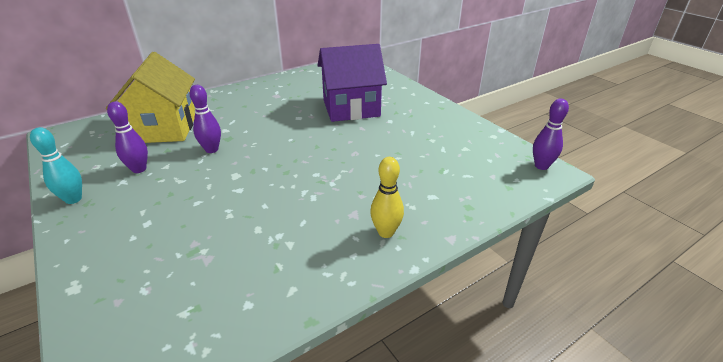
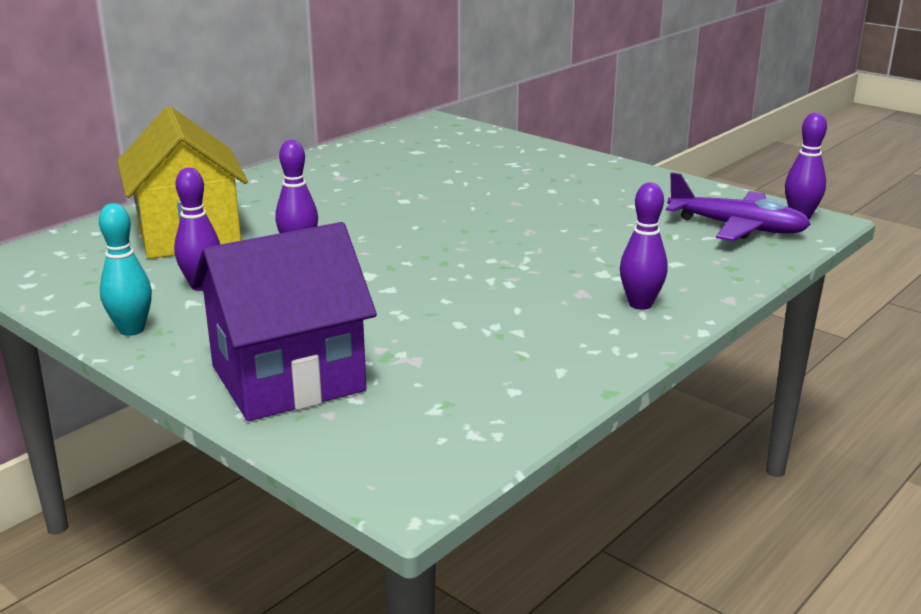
camera: 15 degrees left, 10 degrees down
(351, 108) = (478, 181): purple house -> purple house (288, 378)
(386, 232) = (640, 304): yellow bowling pin -> purple bowling pin
(492, 170) = (737, 228): none -> purple plane

